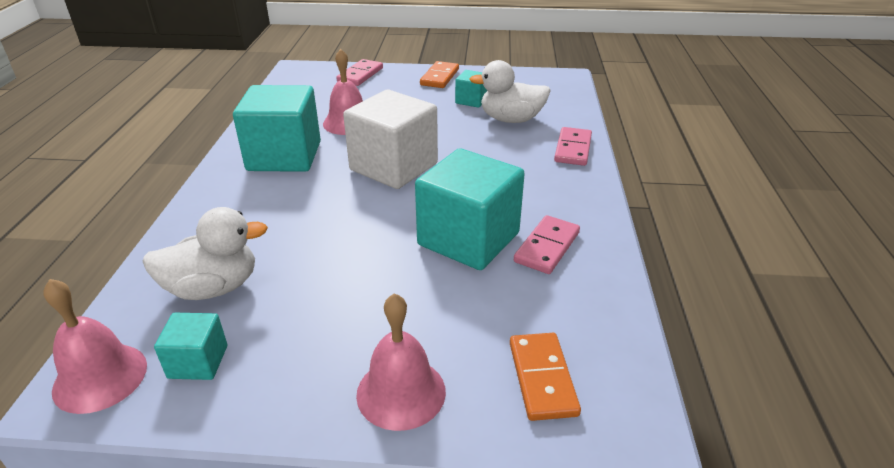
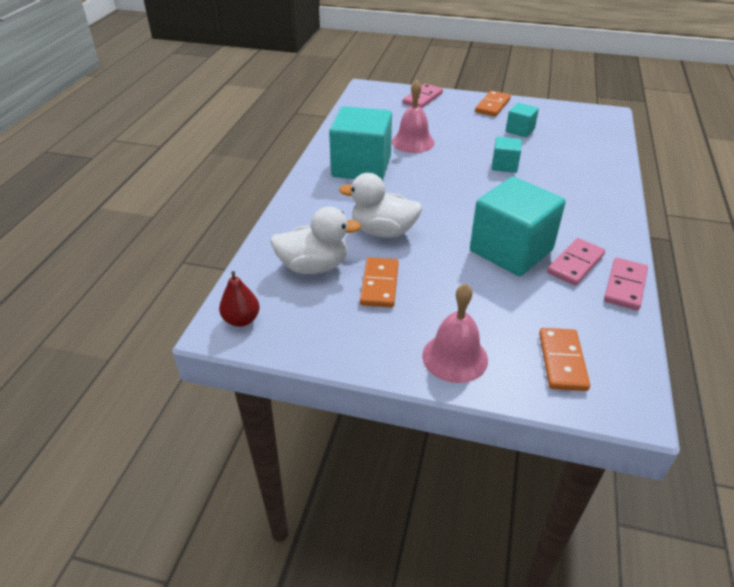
camera: 10 degrees right, 5 degrees up
(100, 377) = (241, 320): pink bell -> red pear
(198, 362) = (308, 318): turquoise cube -> turquoise cube (504, 165)
(300, 302) = (379, 284): none -> orange domino
(394, 167) = (451, 184): white cube -> none
(511, 119) = (554, 151): white duck -> white duck (383, 231)
(572, 149) = (606, 183): pink domino -> pink domino (625, 286)

